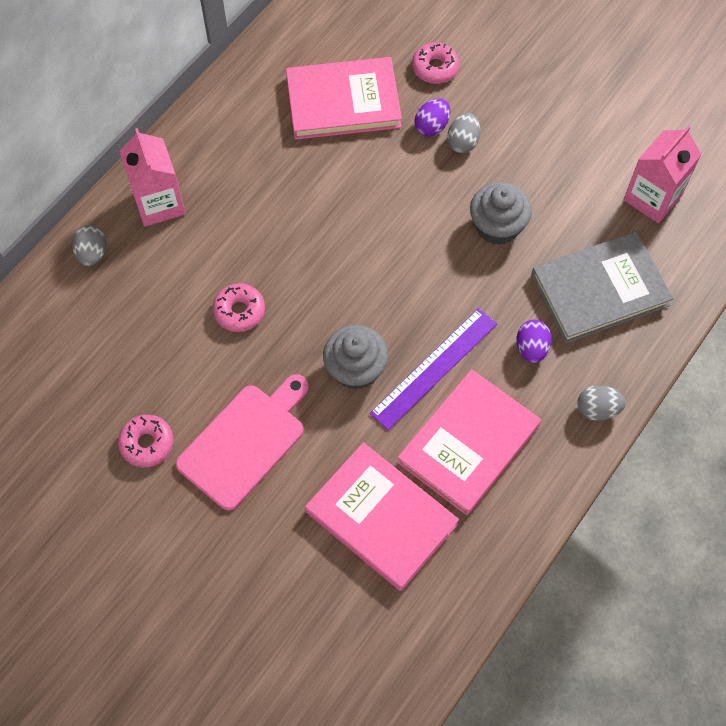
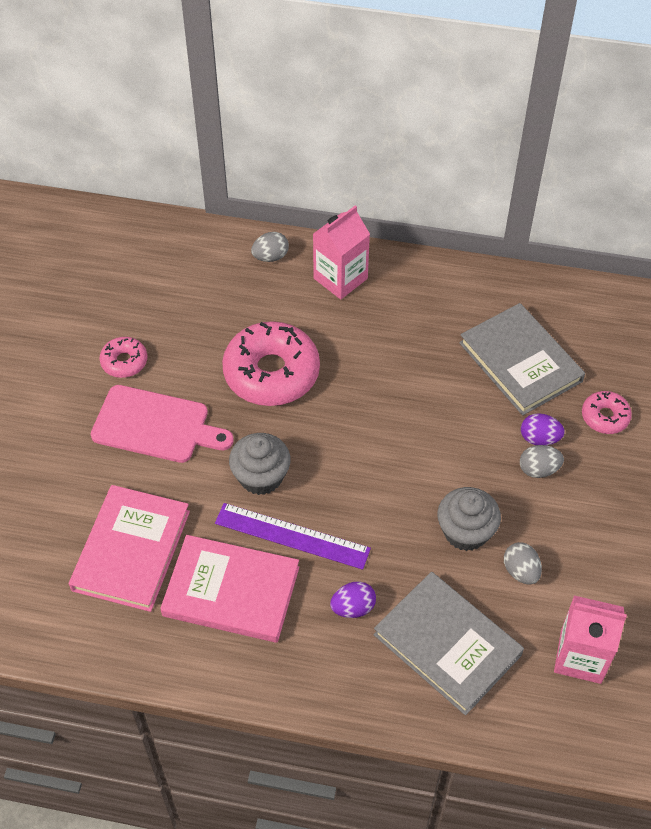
camera: 65 degrees right, 10 degrees down
(239, 311) = (271, 373): pink donut -> pink donut, size x2.03
(343, 102) = (520, 362): pink book -> grey book
(597, 409) = (318, 688): grey egg -> grey egg (520, 571)

